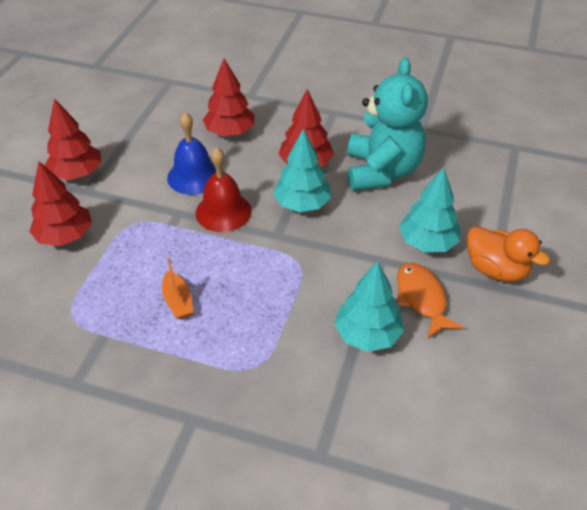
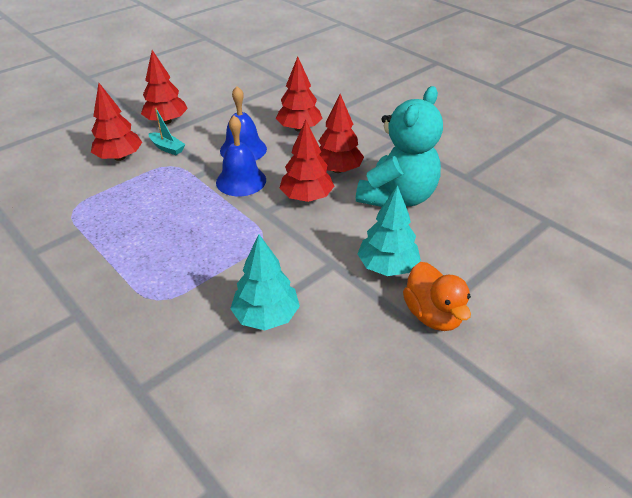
camera: 30 degrees right, 5 degrees down
(109, 205) = (167, 148): none -> turquoise boat
(178, 301) = (149, 229): orange boat -> none
(223, 211) = (241, 181): red bell -> blue bell
(302, 204) = (307, 197): turquoise tree -> red tree
(422, 299) = (340, 309): orange fish -> none

